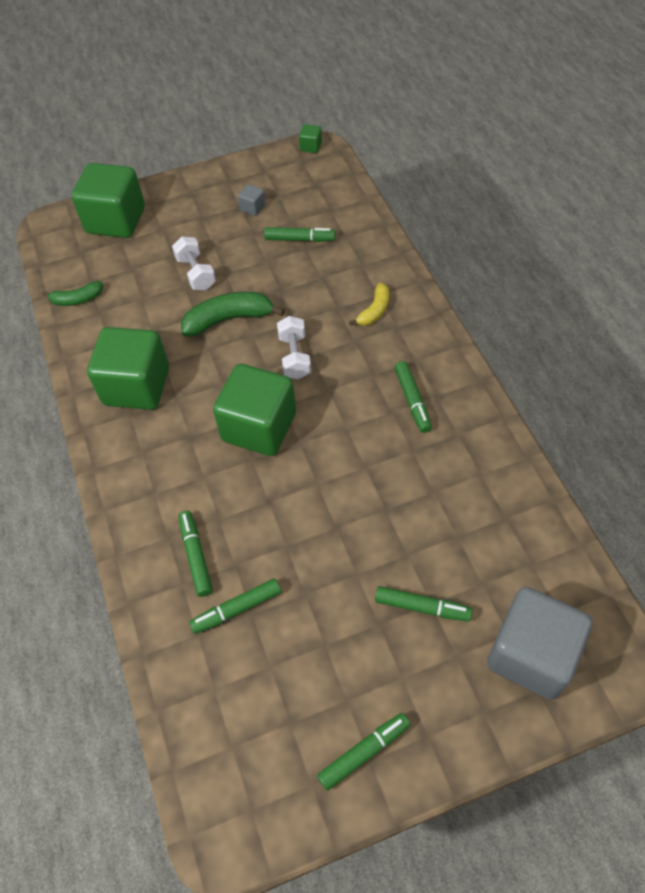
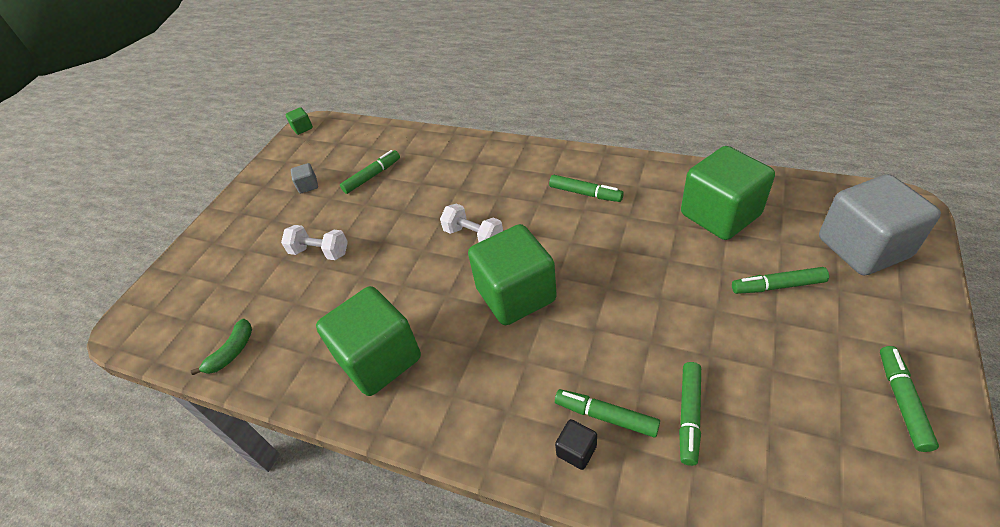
camera: 45 degrees left, 10 degrees down
(116, 220) = (194, 275): green cube -> green cube (720, 214)
(155, 555) = (576, 451): none -> black cube
(228, 319) = (390, 256): green banana -> none
(374, 311) = (485, 171): yellow banana -> none
(421, 607) = (778, 286): green marker -> green marker turned 150 degrees counterclockwise

